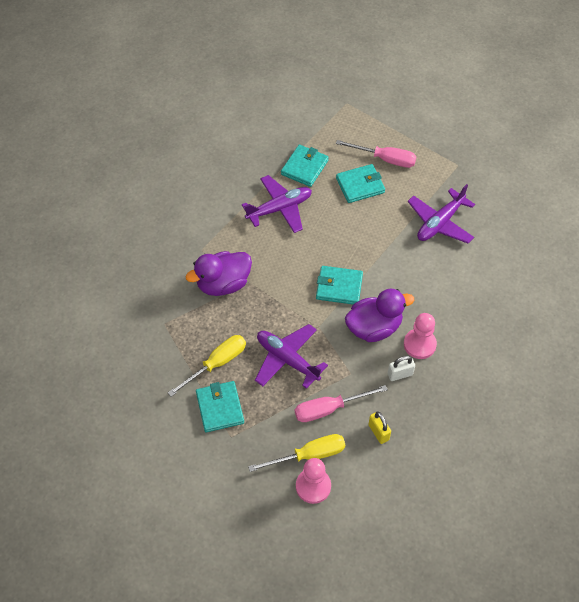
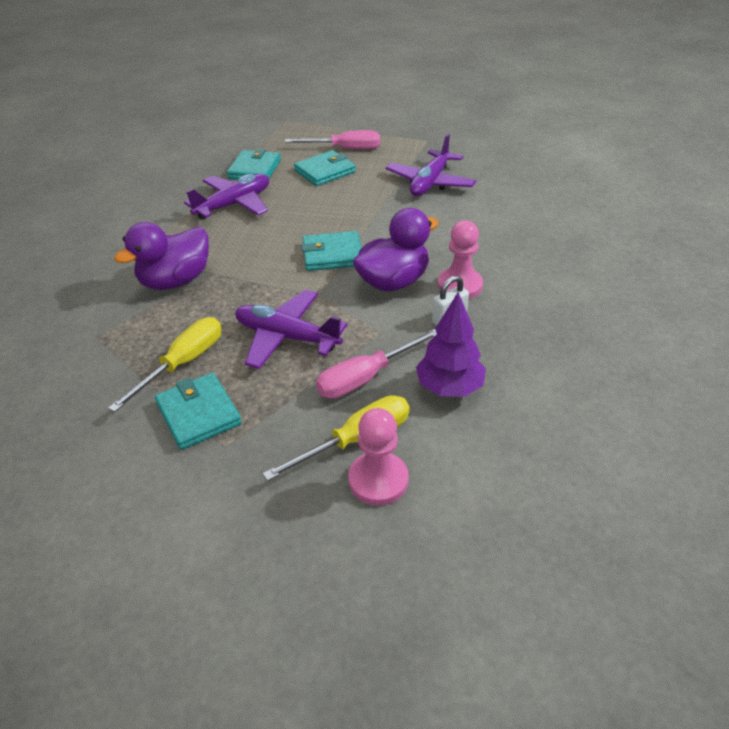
camera: 15 degrees left, 15 degrees down
(378, 432) = (449, 388): yellow padlock -> purple tree

